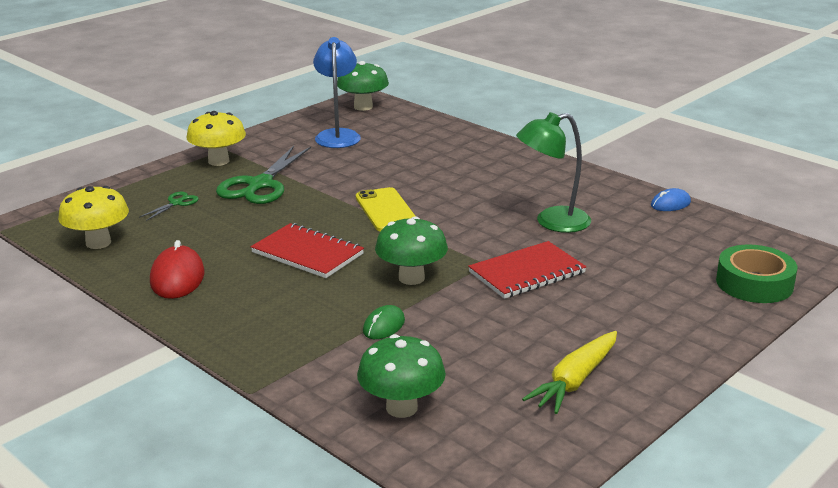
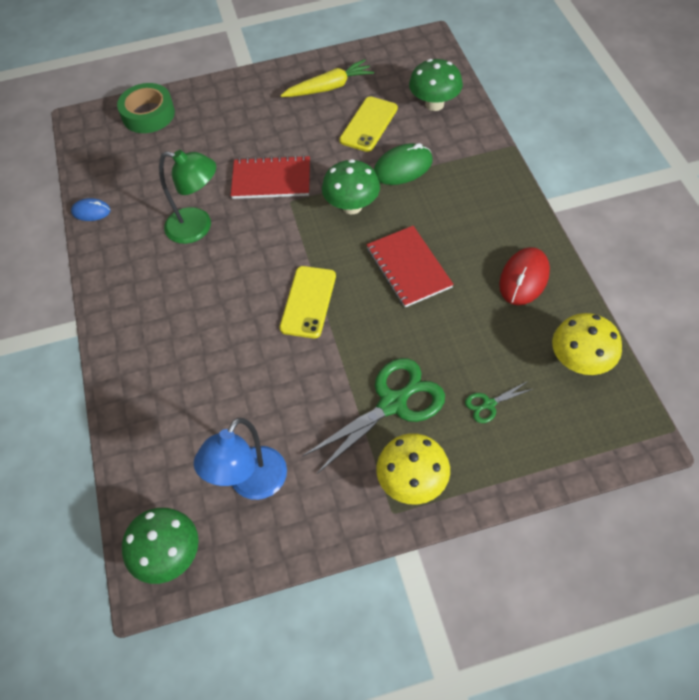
camera: 145 degrees left, 30 degrees up
(384, 326) = (403, 167): green mouse -> green mouse, size x1.64
(471, 355) = (368, 124): none -> yellow phone

